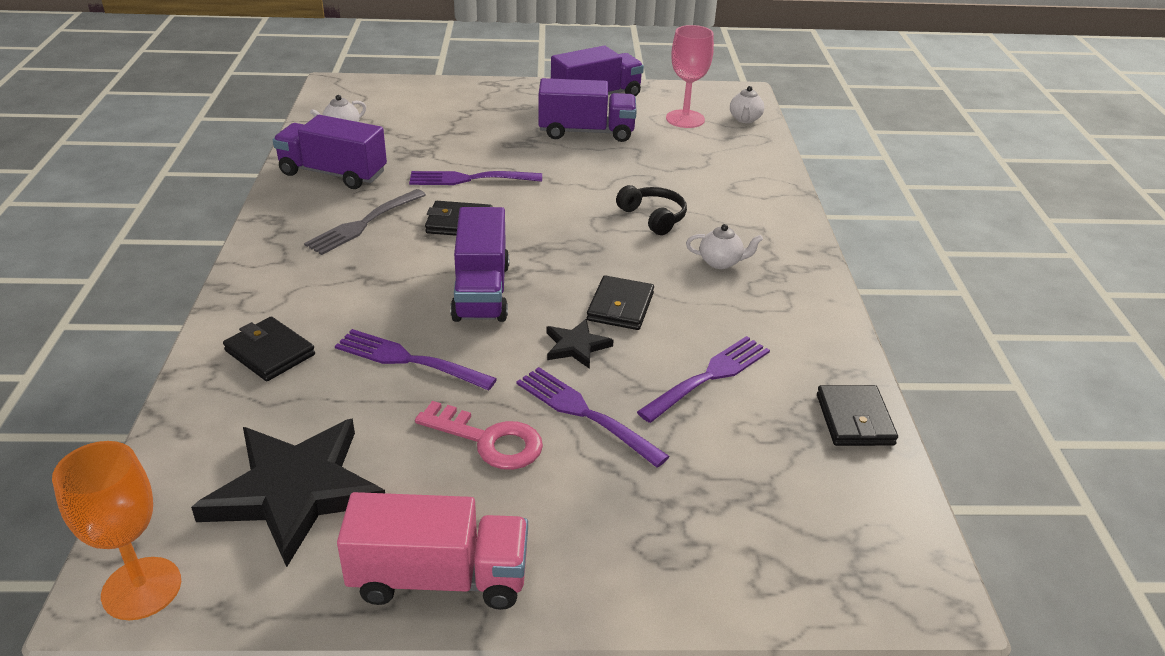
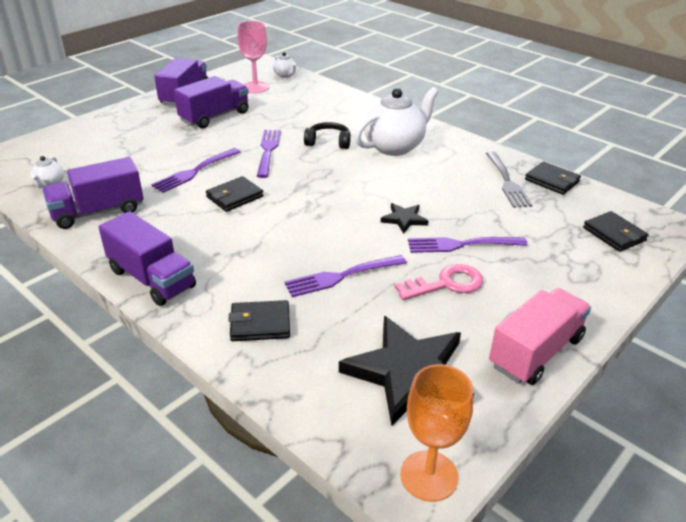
camera: 45 degrees left, 0 degrees up
(364, 223) = (177, 227): grey fork -> grey fork (506, 181)
(481, 292) = (313, 222): purple truck -> purple truck (152, 278)
(620, 307) = (390, 191): black wallet -> black wallet (614, 234)
(708, 377) = (478, 198): purple fork -> purple fork (268, 151)
(721, 262) = (394, 147): white teapot -> white teapot, size x2.18

